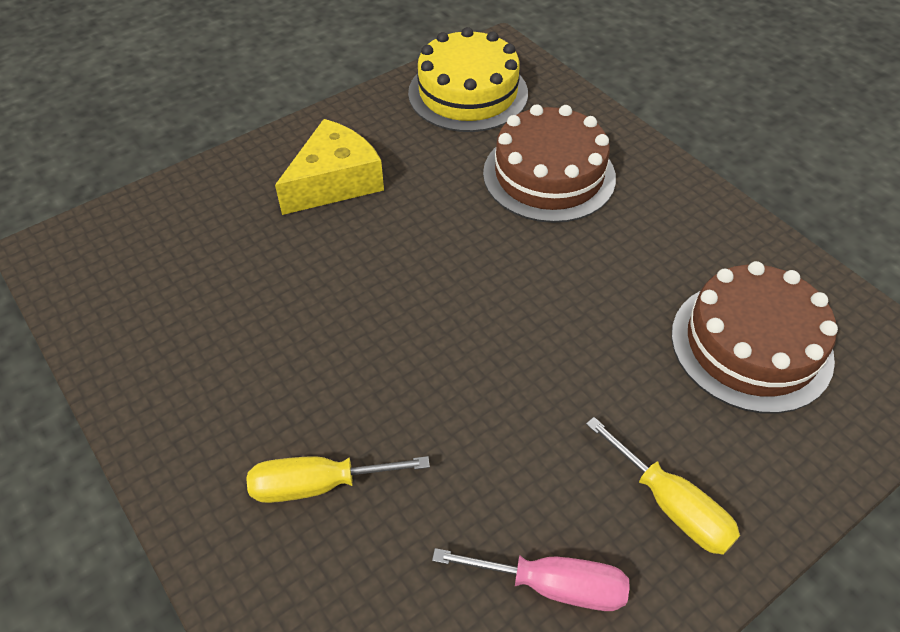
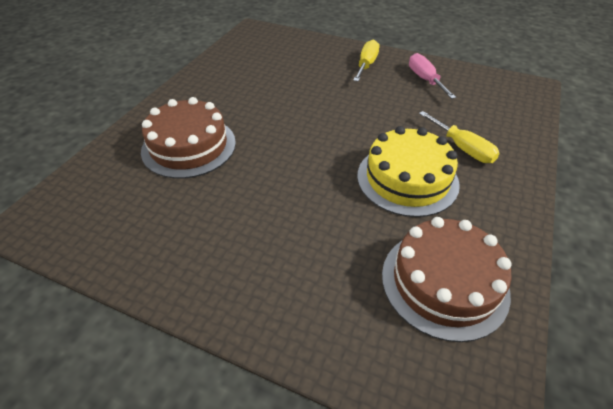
camera: 120 degrees left, 5 degrees down
(335, 182) = (259, 248): yellow cheese -> none
(468, 93) = (104, 218): yellow cake -> yellow cake (407, 179)
(751, 345) = (272, 62): brown cake -> brown cake (444, 282)

